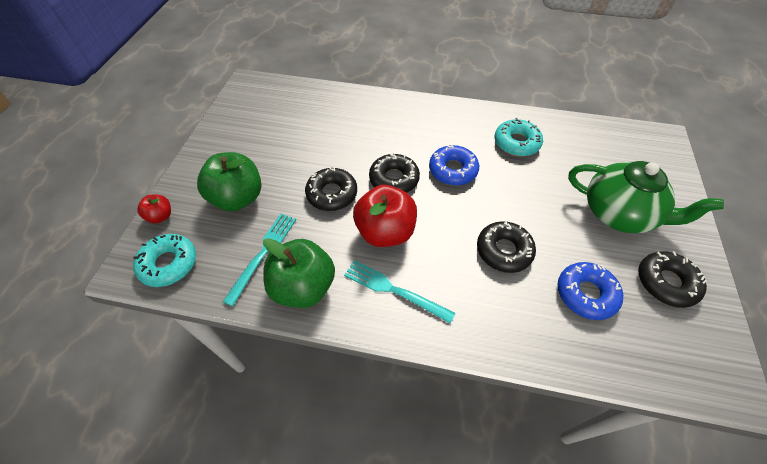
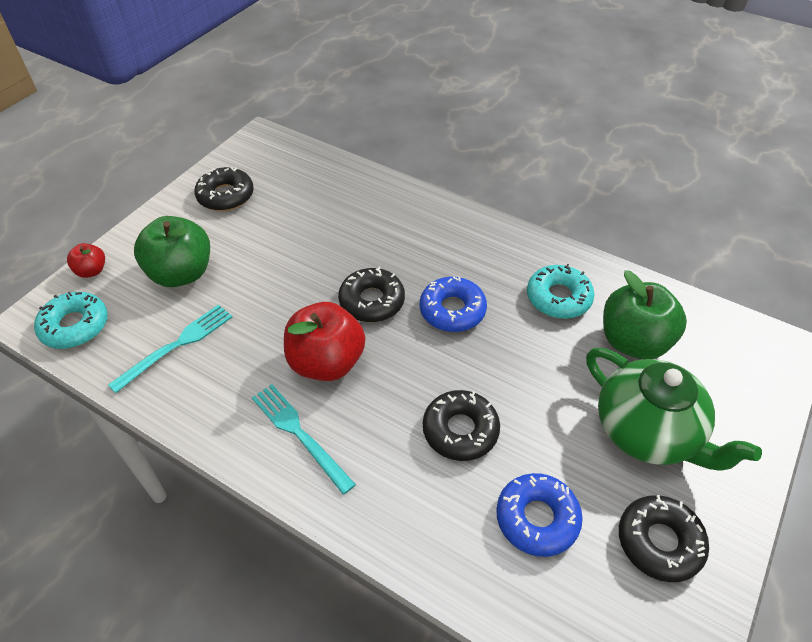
camera: 20 degrees right, 5 degrees down
(303, 287) = (200, 397): green apple -> green apple (633, 342)
(332, 194) = (288, 298): black donut -> black donut (225, 195)

